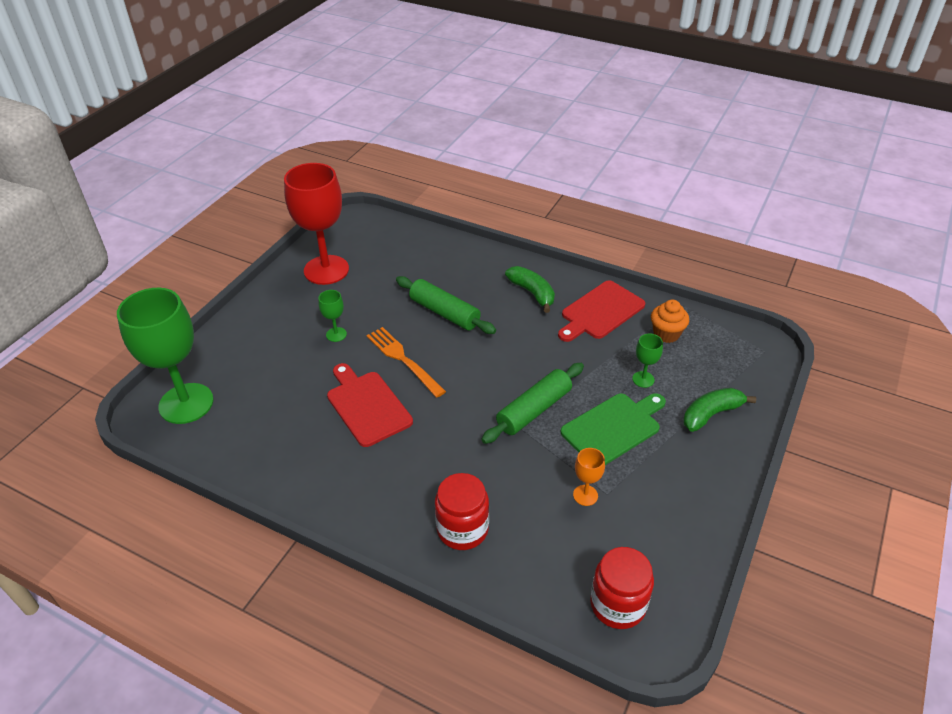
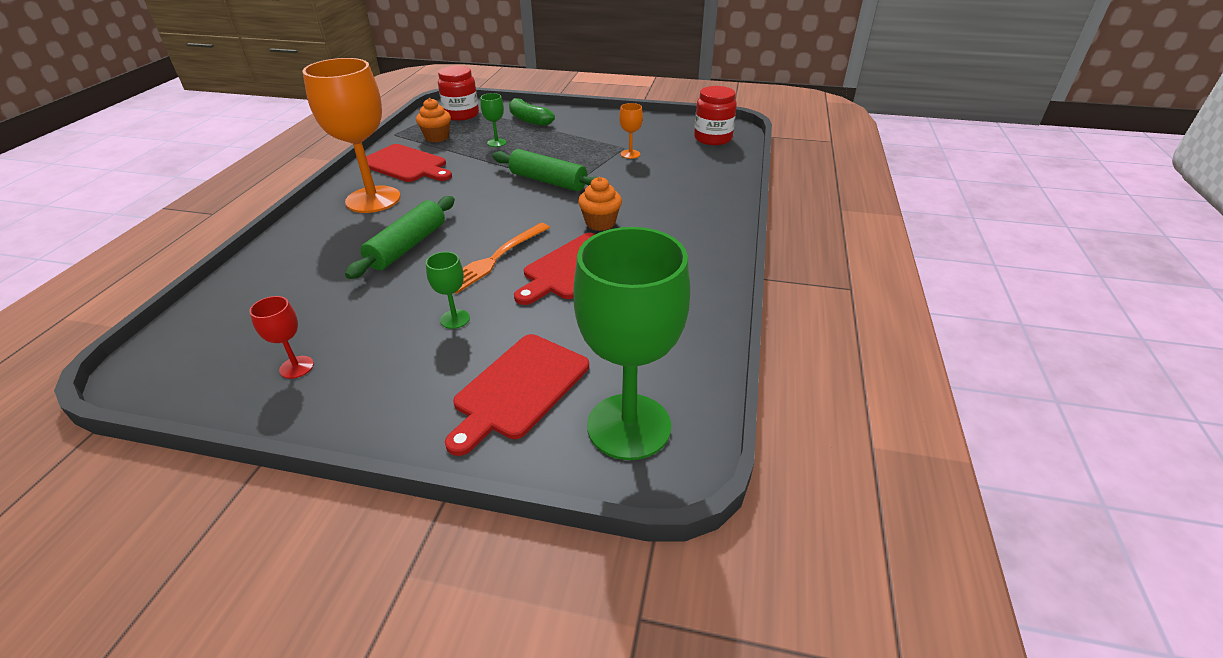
camera: 105 degrees left, 5 degrees down
(249, 359) = (519, 389): none -> red cutting board
(326, 270) = (296, 367): red goblet -> red goblet, size x0.42
(433, 436) = (600, 223): none -> orange cupcake
(462, 529) = (693, 195): red jar -> red jar (461, 115)
(532, 293) = (373, 199): green banana -> orange goblet
(613, 428) = (556, 149): green cutting board -> none

